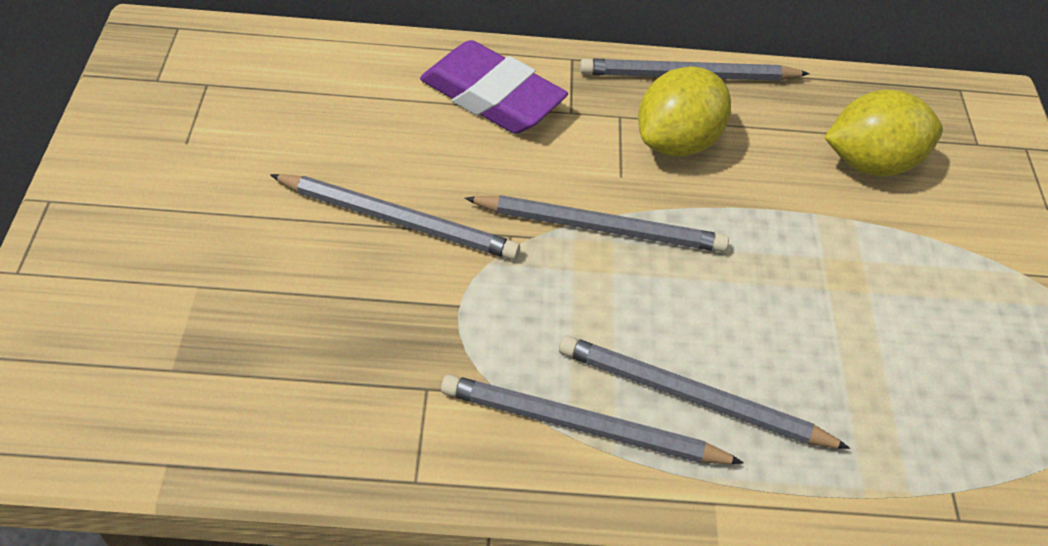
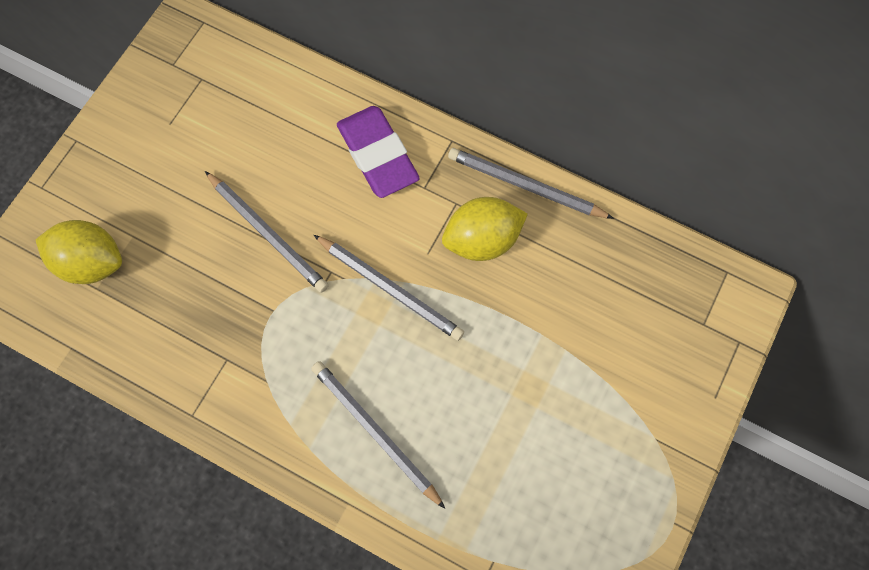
camera: 30 degrees right, 20 degrees up
(581, 426) = (299, 422): grey pencil -> none
(870, 163) = (609, 309): yellow lemon -> yellow lemon (92, 262)

